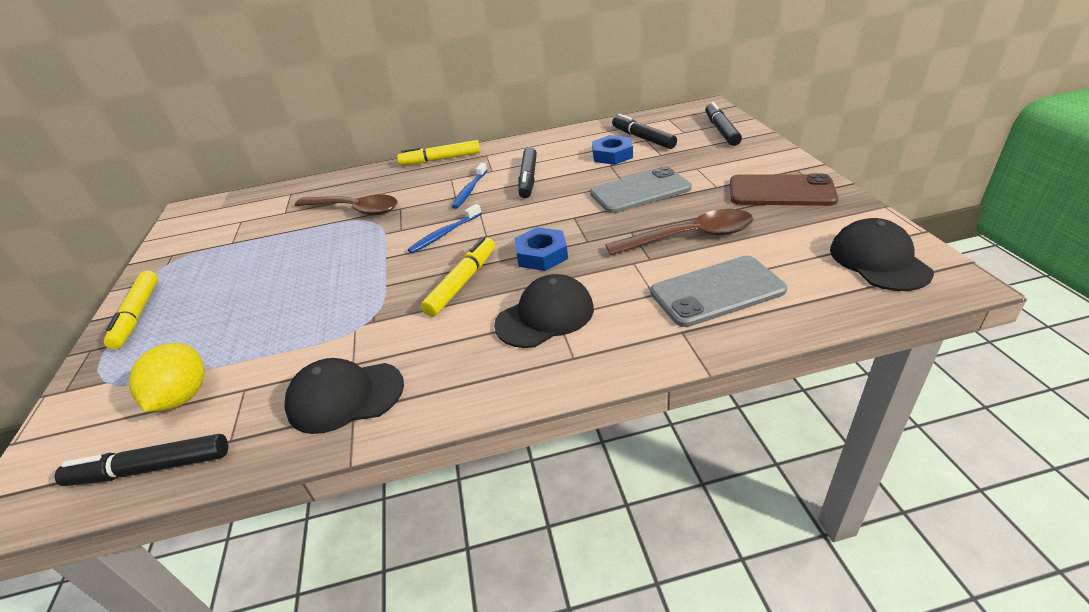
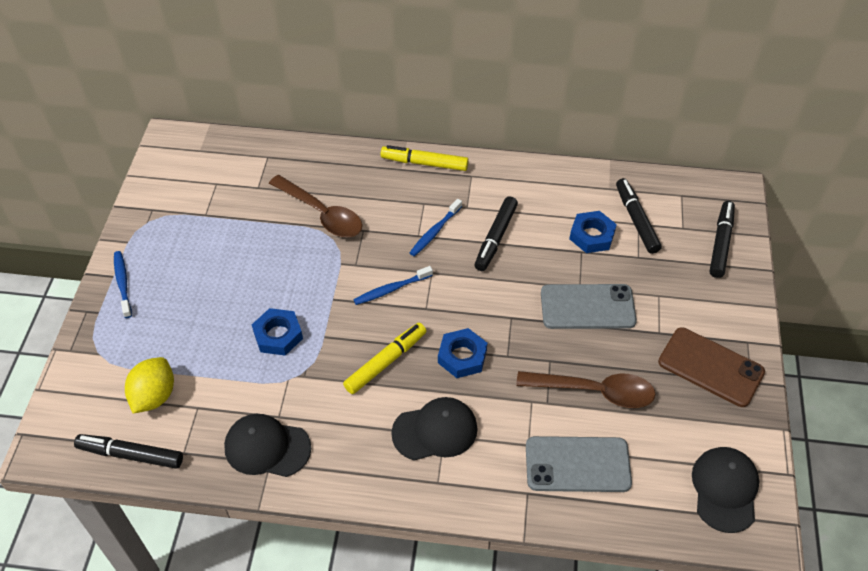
camera: 15 degrees right, 15 degrees up
(138, 315) = (123, 283): yellow marker -> blue toothbrush
(332, 299) = (278, 335): none -> blue nut

